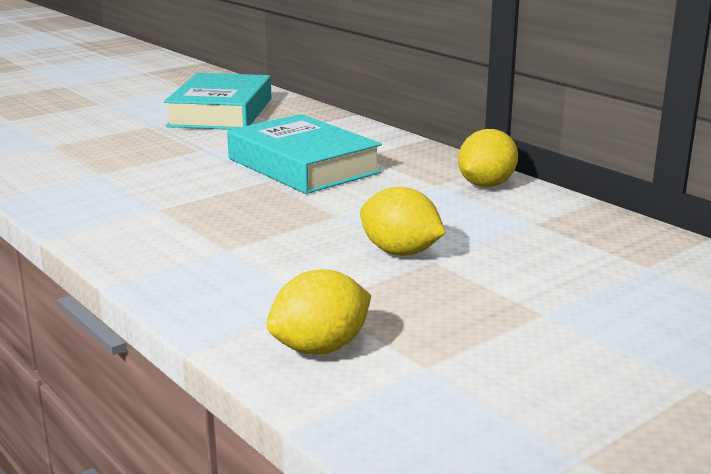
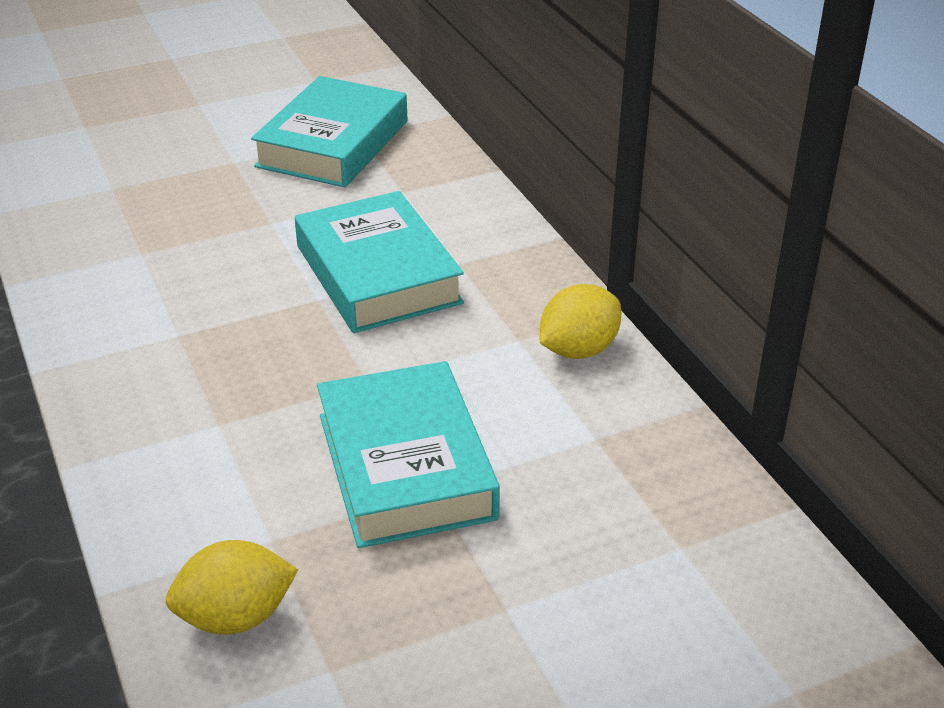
camera: 15 degrees right, 15 degrees up
(400, 252) = (405, 466): yellow lemon -> turquoise book

